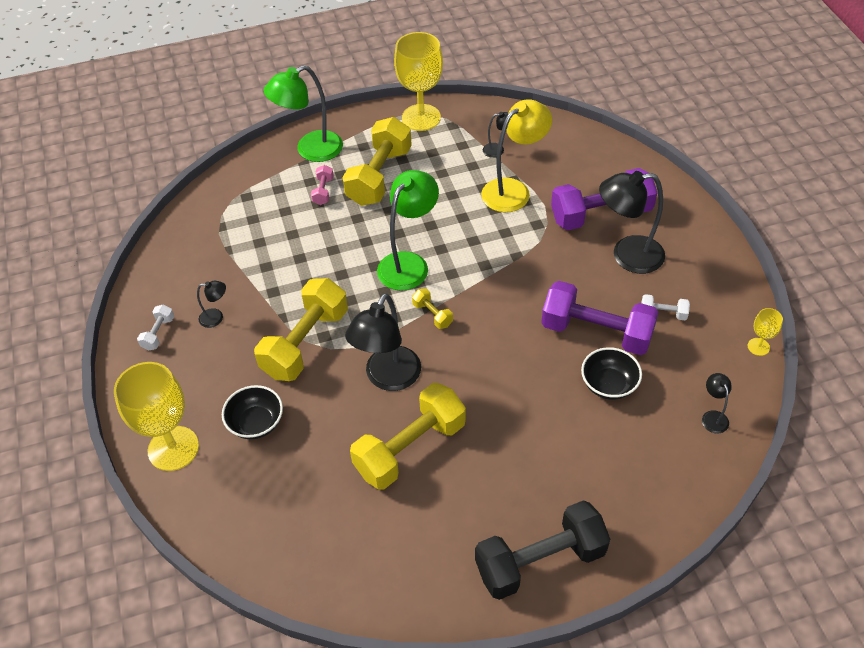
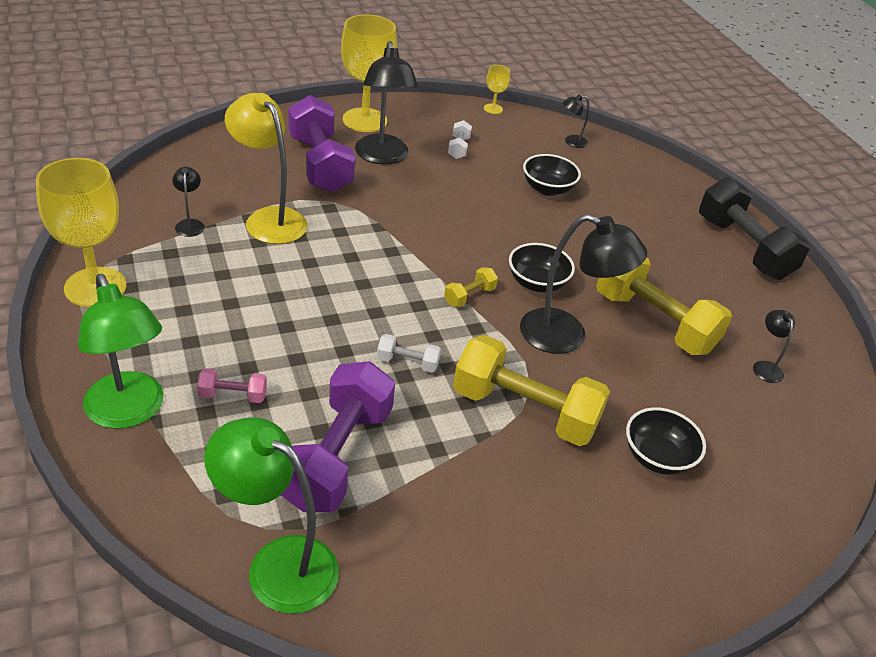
camera: 100 degrees left, 10 degrees down
(158, 333) = (526, 593): white dumbbell -> white dumbbell (407, 362)
(173, 448) = (719, 547): yellow goblet -> yellow goblet (365, 120)
(216, 317) = (489, 516): black lamp -> black lamp (765, 367)
(379, 176) = (214, 334): yellow dumbbell -> none
(409, 263) = (386, 312): green lamp -> green lamp (277, 564)
(455, 363) = (537, 283): none -> black bowl
(596, 332) = (485, 188): purple dumbbell -> purple dumbbell (337, 457)

